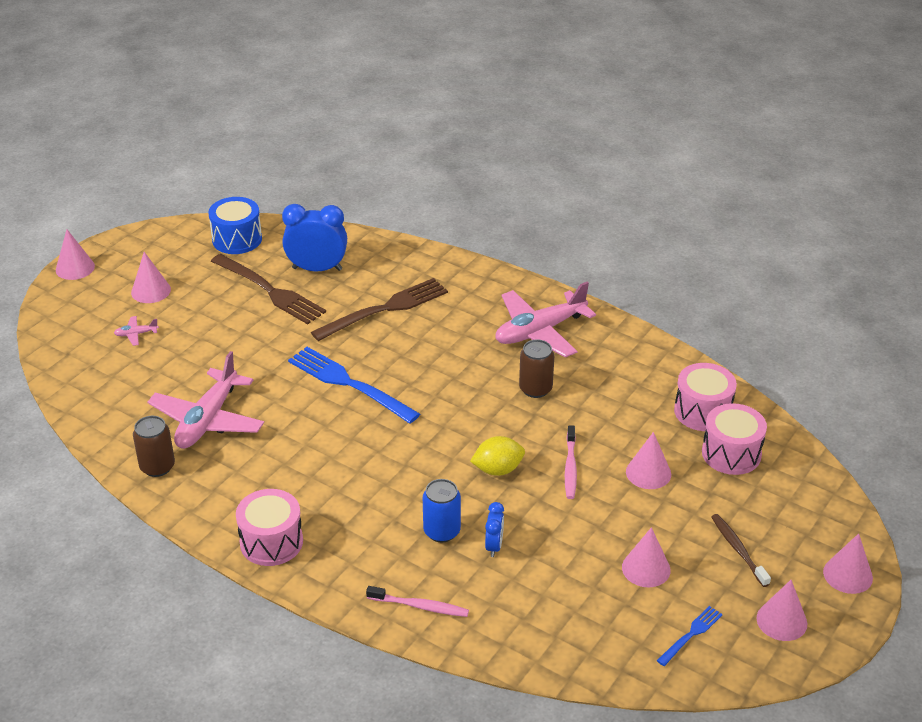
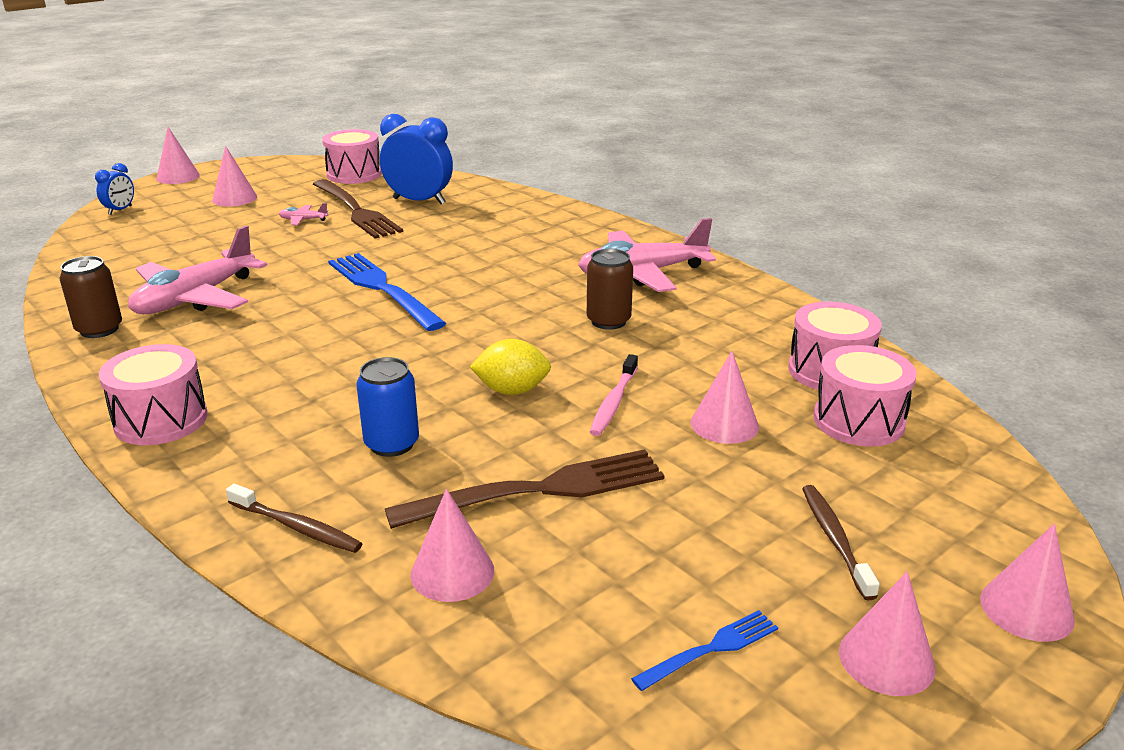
camera: 15 degrees right, 10 degrees down
(136, 334) = (188, 225): pink plane -> pink plane (303, 220)
(237, 239) = (354, 174): blue drum -> pink drum
(384, 309) = (469, 237): brown fork -> brown fork (538, 490)
(420, 606) = (297, 527): pink toothbrush -> brown toothbrush
(494, 546) = (454, 472): blue clock -> blue clock (120, 210)
(646, 568) = (671, 539): pink cone -> pink cone (452, 572)

